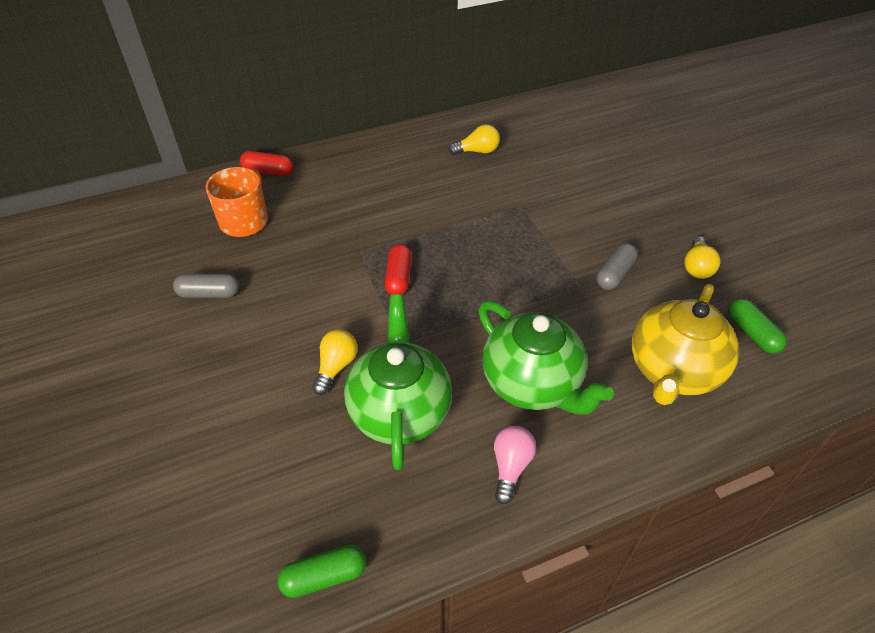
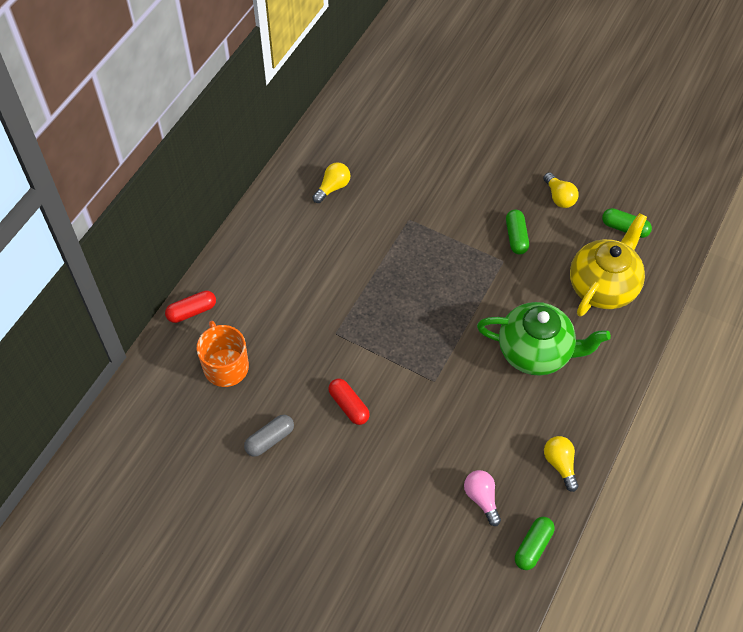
camera: 40 degrees left, 10 degrees up
(336, 366) = (412, 427): yellow light bulb -> yellow light bulb (560, 464)
(398, 277) = (385, 335): red capsule -> red capsule (348, 406)
(399, 410) = (478, 425): green teapot -> none
(510, 467) = (569, 412): pink light bulb -> pink light bulb (481, 498)
(614, 274) = (516, 237): grey capsule -> green capsule
(673, 371) = (603, 286): yellow teapot -> yellow teapot turned 135 degrees counterclockwise

